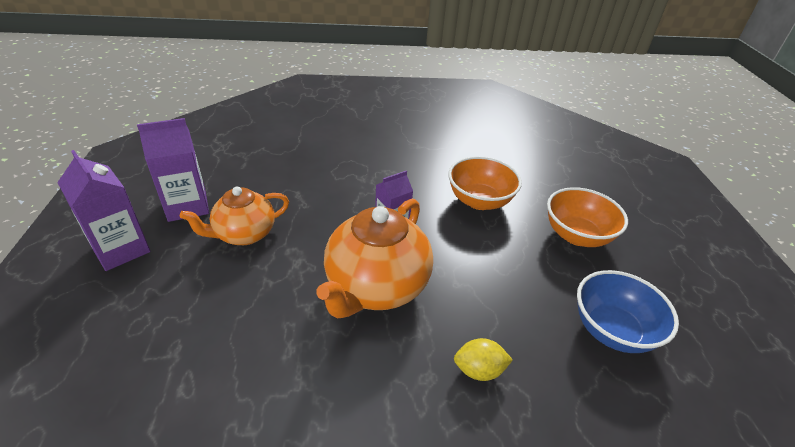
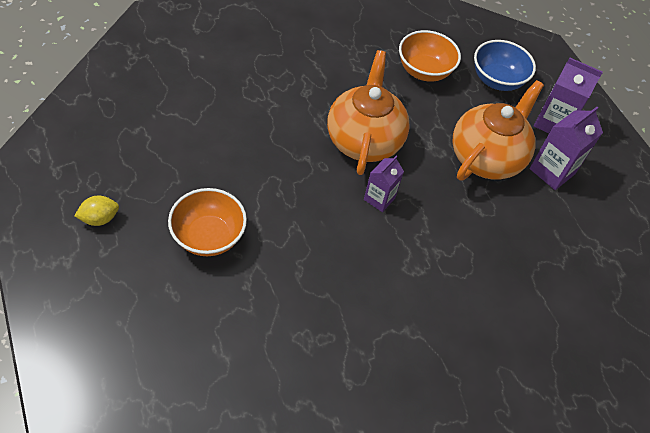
camera: 155 degrees right, 15 degrees up
(244, 234) = (486, 157): orange teapot -> orange teapot, size x1.57
(479, 201) = (310, 255): orange bowl -> orange bowl (424, 71)
(479, 370) = (276, 103): yellow lemon -> yellow lemon (100, 218)
(612, 330) = (186, 149): blue bowl -> blue bowl (497, 80)

